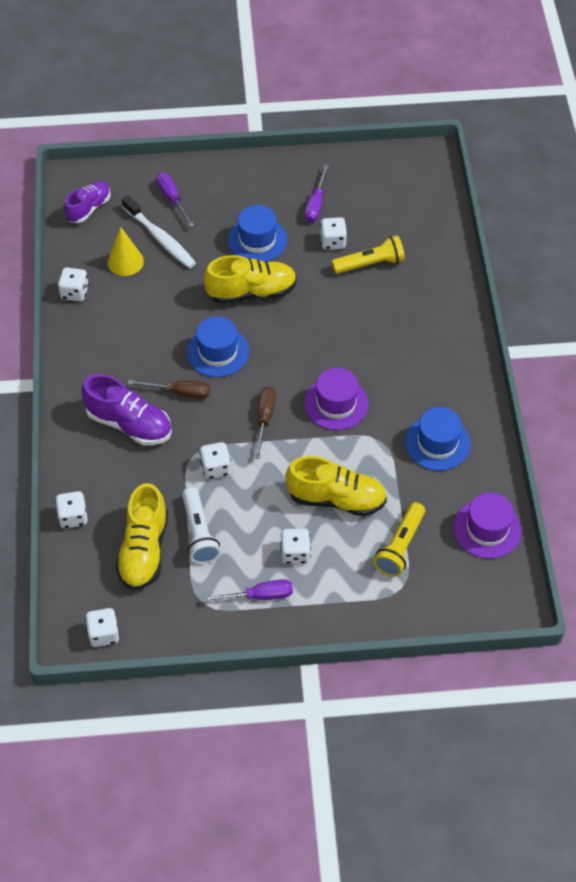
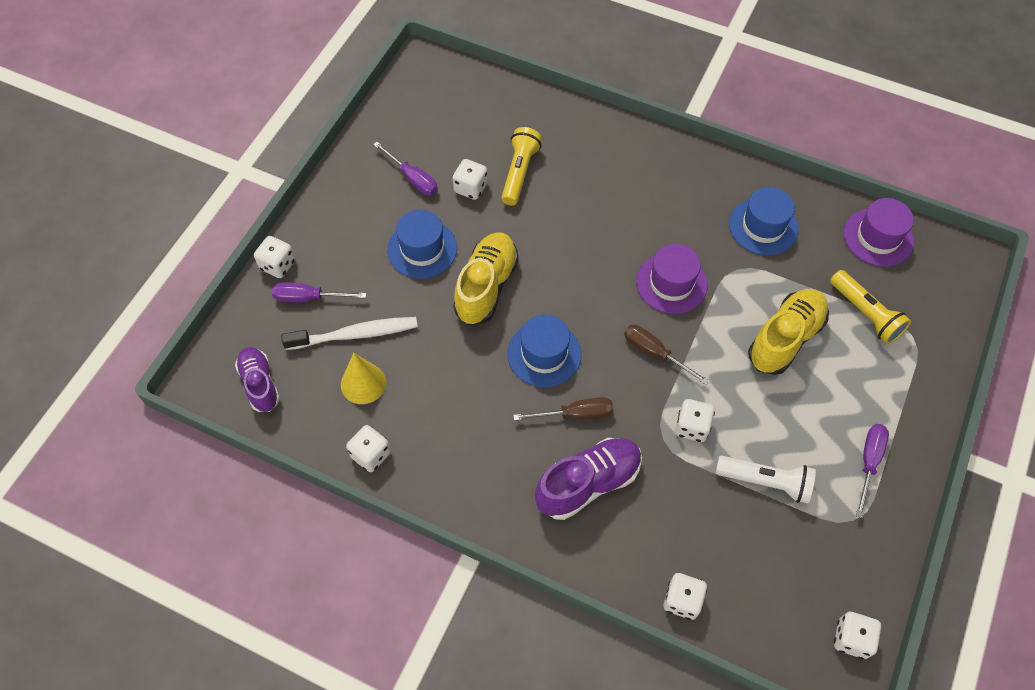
camera: 60 degrees left, 5 degrees up
(144, 550) = (761, 546): yellow shoe -> none
(180, 392) = (575, 414): brown screwdriver -> brown screwdriver turned 45 degrees clockwise
(295, 553) = (832, 405): white dice -> white dice (278, 265)

